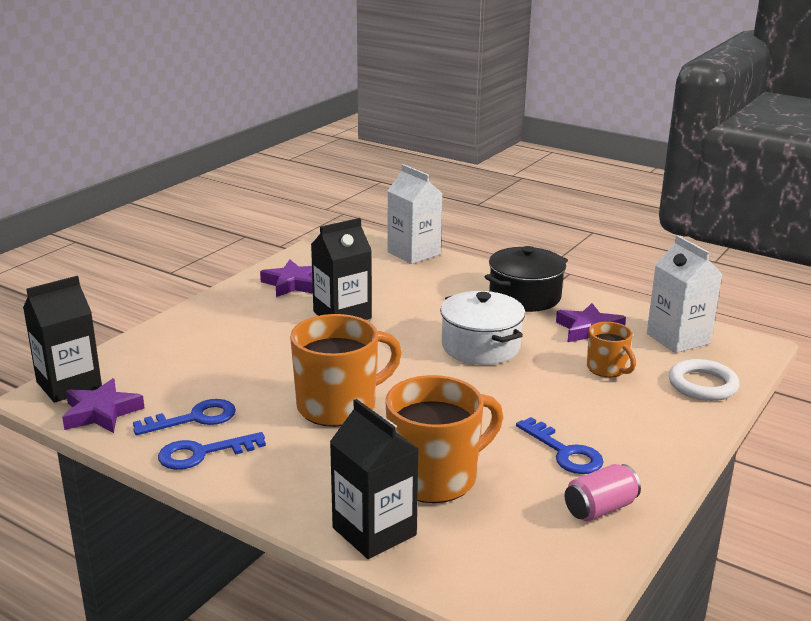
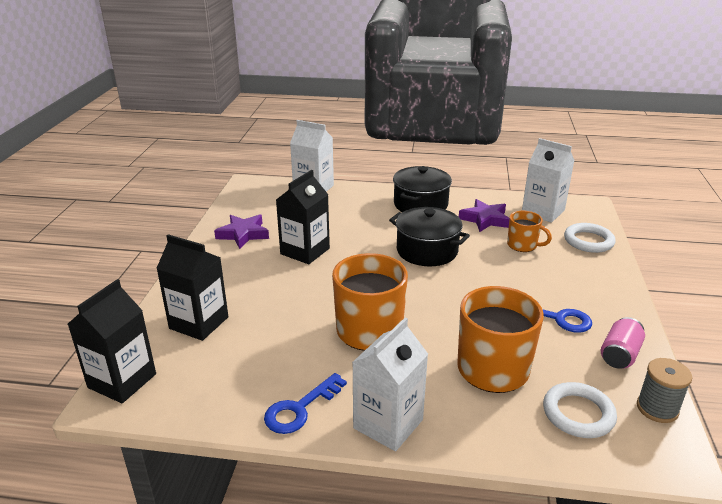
camera: 25 degrees left, 5 degrees up
(101, 412) = (176, 399): purple star -> none
(194, 418) = (264, 378): blue key -> none
(273, 491) = (388, 424): none -> white carton
(374, 531) = (494, 431): black carton -> black carton (199, 323)
(481, 346) = (427, 251): white pot -> black pot
(483, 546) = (578, 414): none -> white ring
(584, 570) = (657, 408): none -> grey spool

